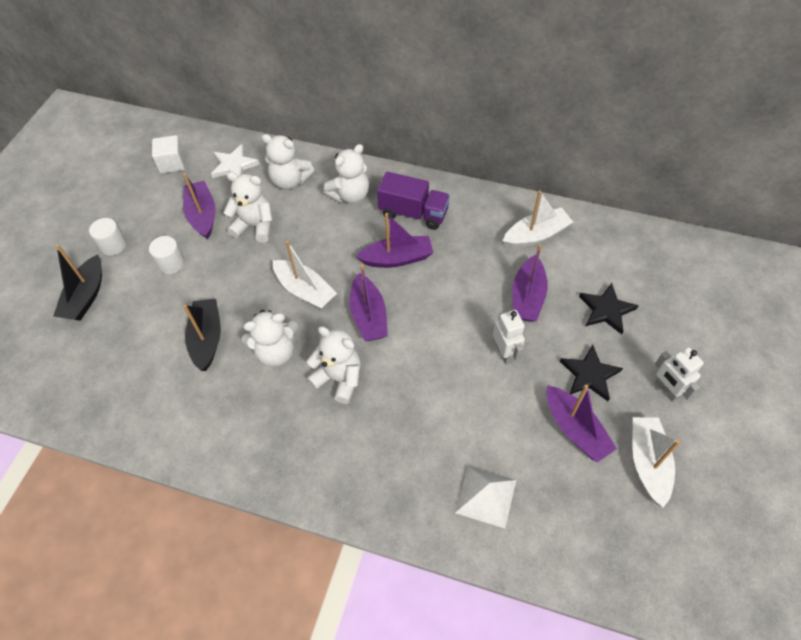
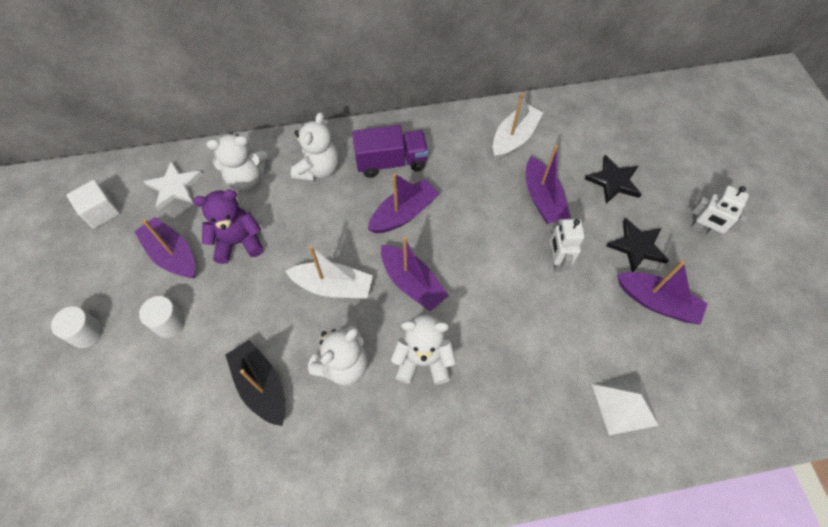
camera: 30 degrees left, 5 degrees up
(86, 296) = (89, 406): black boat -> none
(255, 226) = (238, 242): white teddy bear -> purple teddy bear
(504, 353) = (556, 260): white robot -> white robot turned 135 degrees counterclockwise
(647, 463) = (729, 302): white boat -> none

